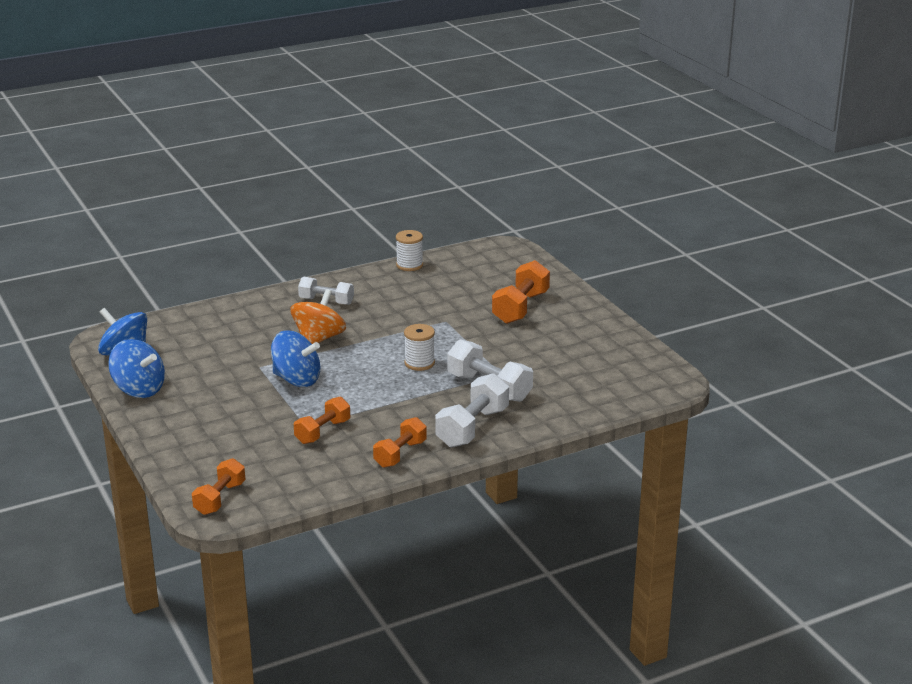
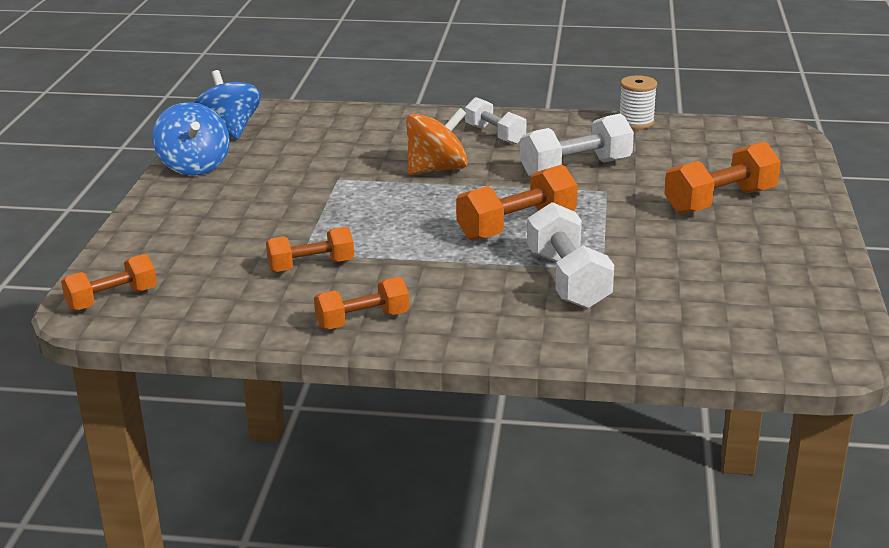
camera: 35 degrees right, 0 degrees up
(297, 379) = (358, 203): blue spinning top -> none
(419, 363) = (516, 227): white spool -> orange dumbbell
(472, 427) = (487, 320): white dumbbell -> white dumbbell (575, 168)

